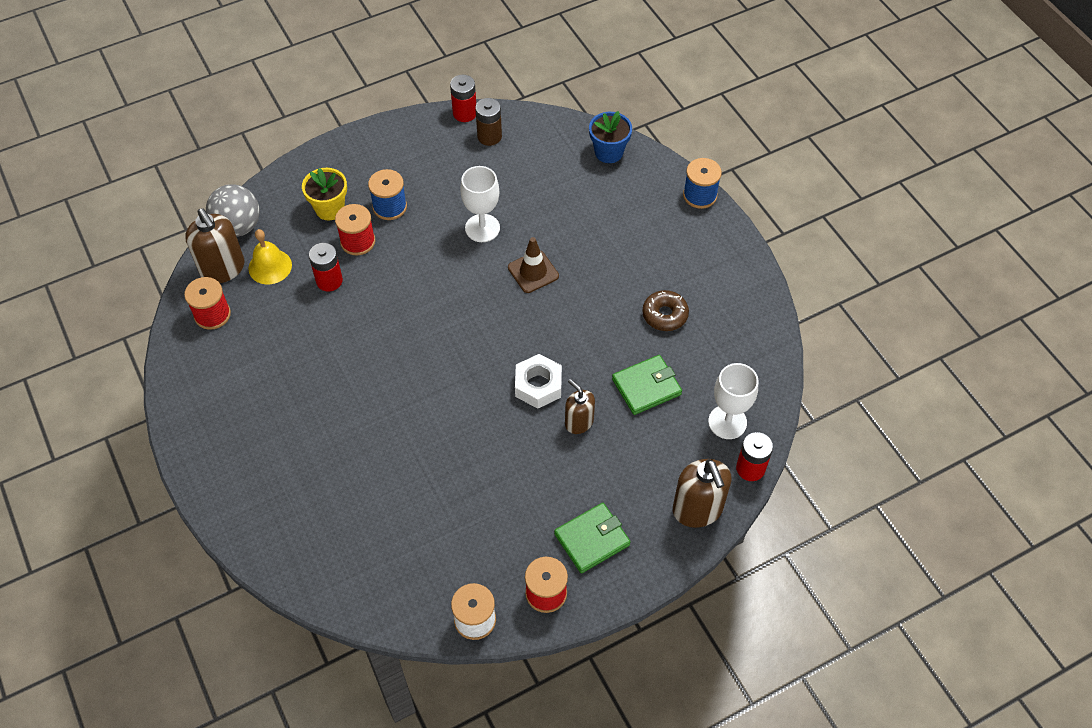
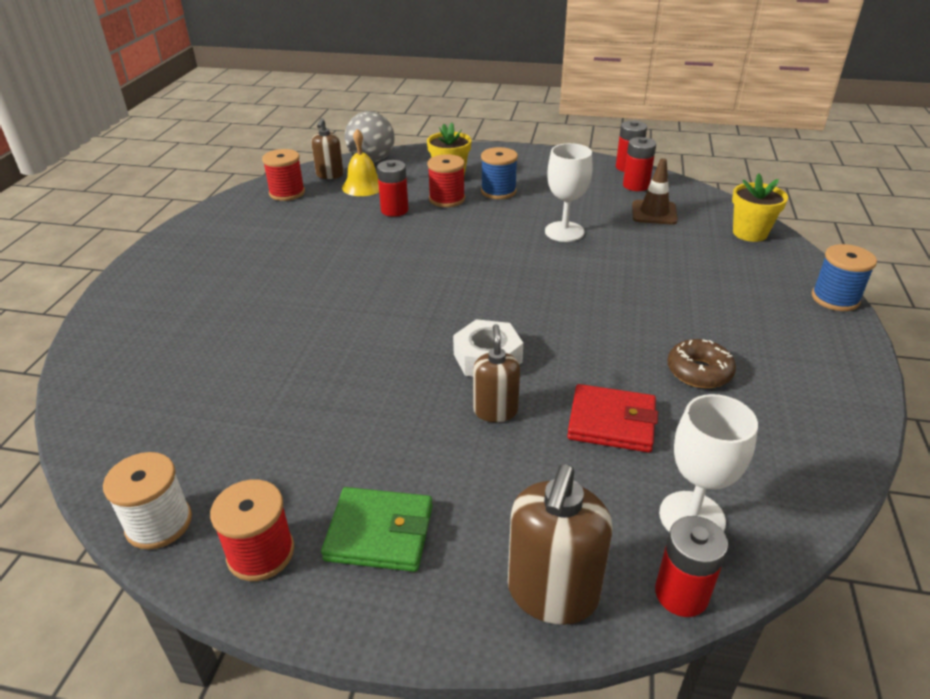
camera: 40 degrees right, 20 degrees down
(223, 269) = (330, 175): brown soap dispenser -> brown soap dispenser, size x0.63
(489, 136) = (636, 185): brown battery -> red battery
(533, 272) = (580, 277): brown traffic cone -> brown traffic cone (654, 213)
(609, 152) = (750, 233): blue flower pot -> yellow flower pot
(646, 387) = (611, 422): green wallet -> red wallet

